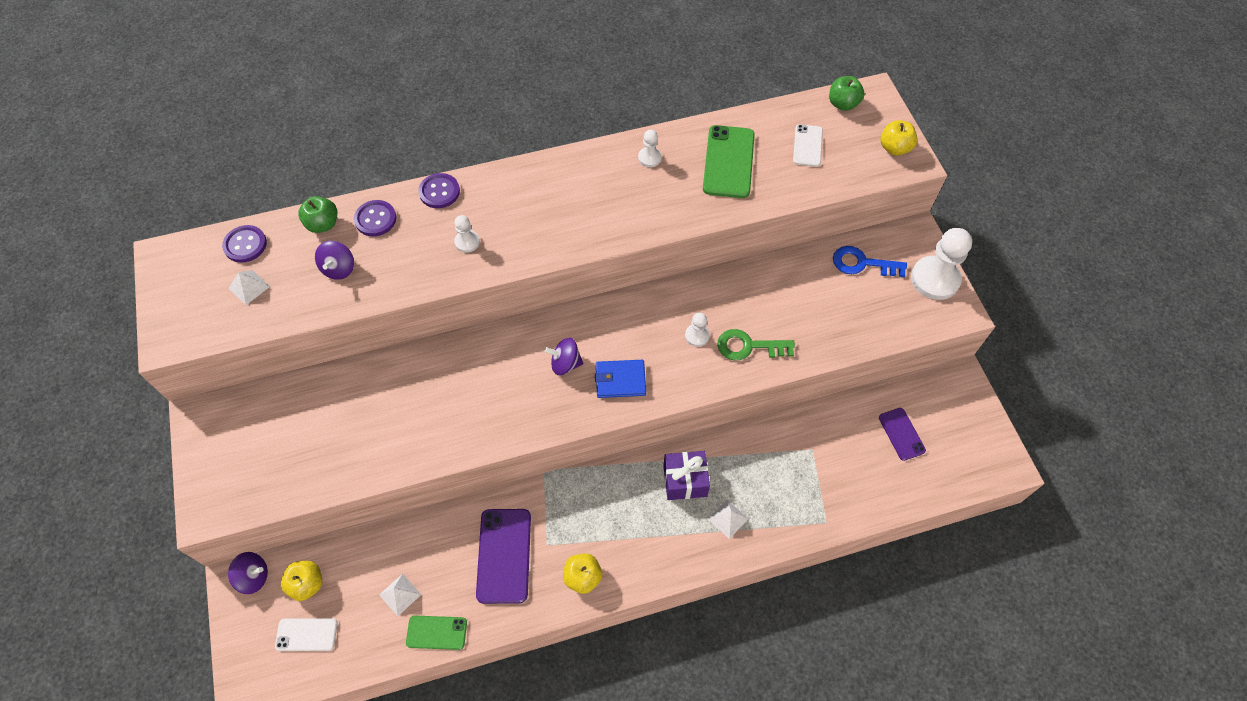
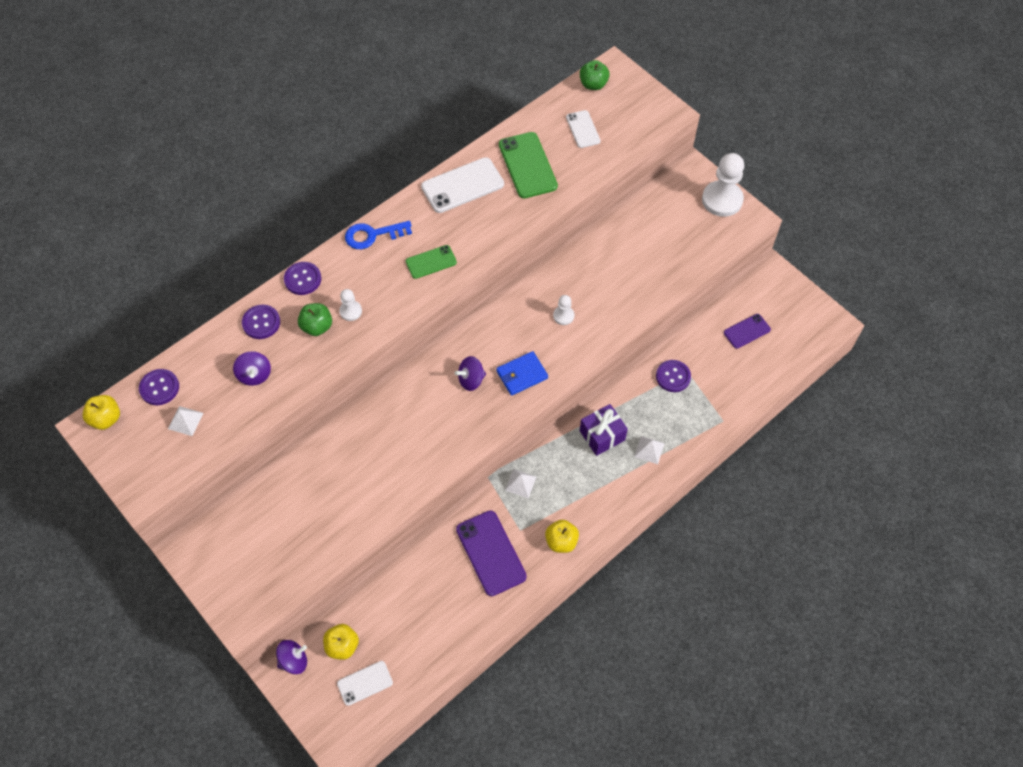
camera: 25 degrees left, 0 degrees up
(323, 224) = (218, 344): green apple -> green apple (317, 327)
(400, 594) = (423, 619): white pyramid -> white pyramid (520, 483)
(436, 632) = (469, 633): green phone -> green phone (431, 262)
(649, 158) = (462, 185): white pawn -> white phone
(748, 346) = (607, 308): green key -> none
(794, 449) = (673, 376): none -> purple button
(862, 263) = (662, 208): blue key -> blue key (372, 235)
(894, 148) = (650, 107): yellow apple -> yellow apple (106, 419)
(901, 434) = (747, 331): purple phone -> purple phone turned 75 degrees counterclockwise

